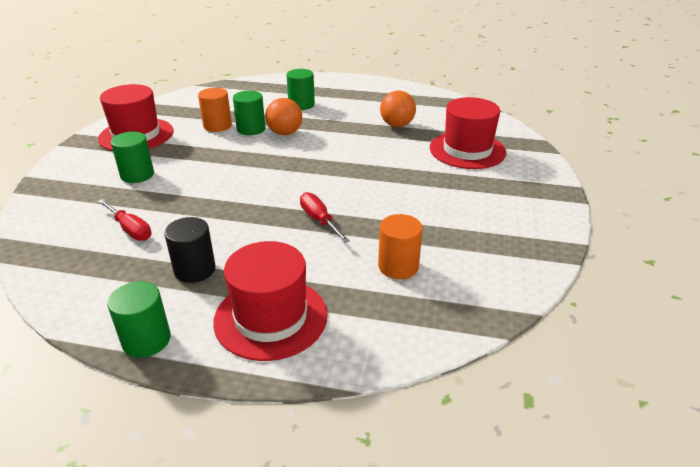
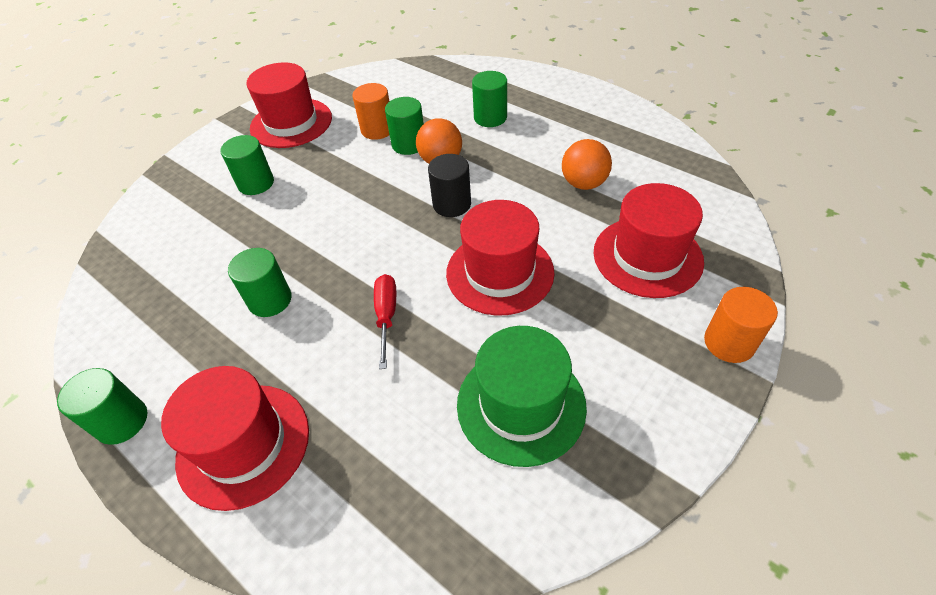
camera: 30 degrees right, 15 degrees up
(130, 230) = (202, 261): red screwdriver -> none
(195, 269) = (221, 342): black cylinder -> black cylinder (452, 204)
(216, 236) = (270, 300): none -> green cylinder
(380, 179) = (500, 272): none -> red hat
(398, 266) = (423, 426): orange cylinder -> orange cylinder (729, 343)
(452, 237) = (521, 405): none -> green hat

